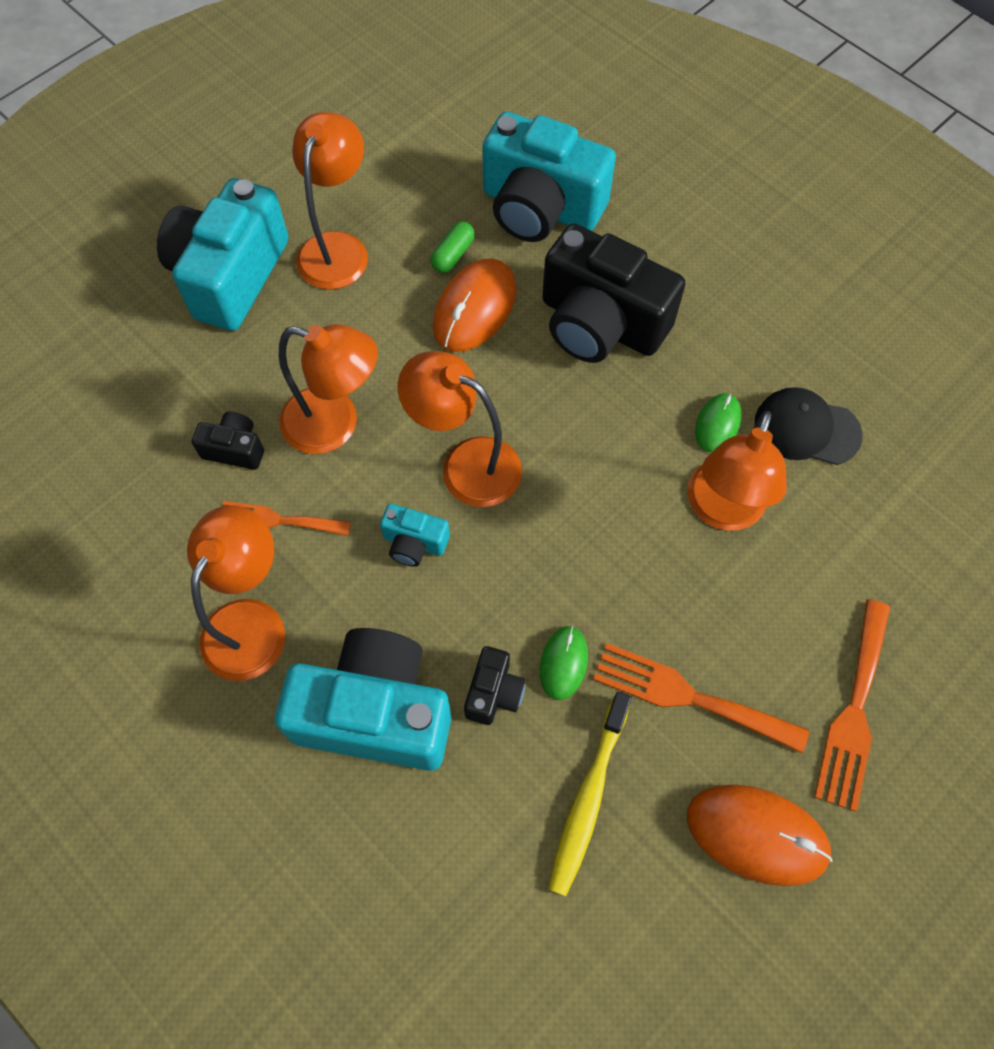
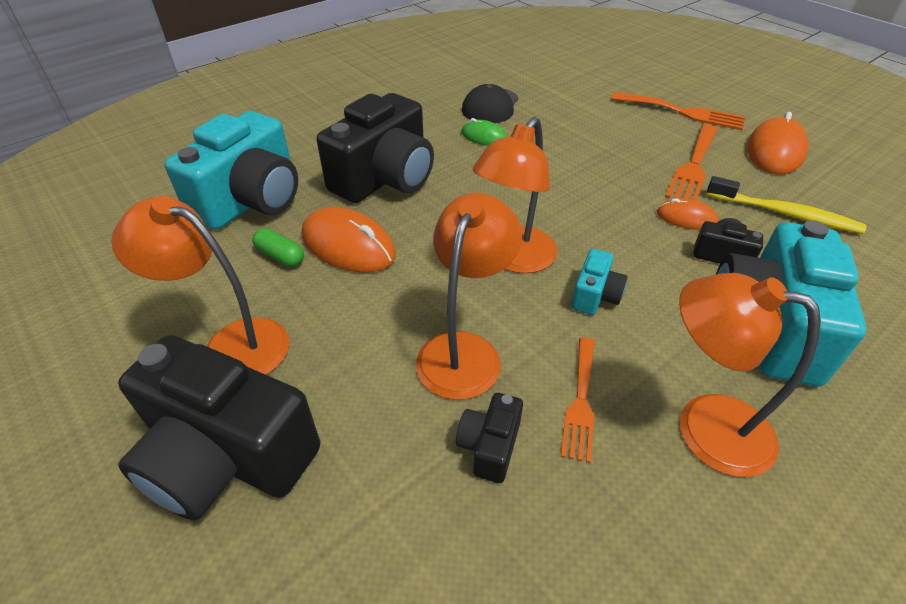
camera: 85 degrees left, 20 degrees down
(231, 276) = (227, 455): turquoise camera -> black camera
(563, 663) = (686, 217): green mouse -> orange mouse
(722, 510) = (552, 141): orange lamp -> none

